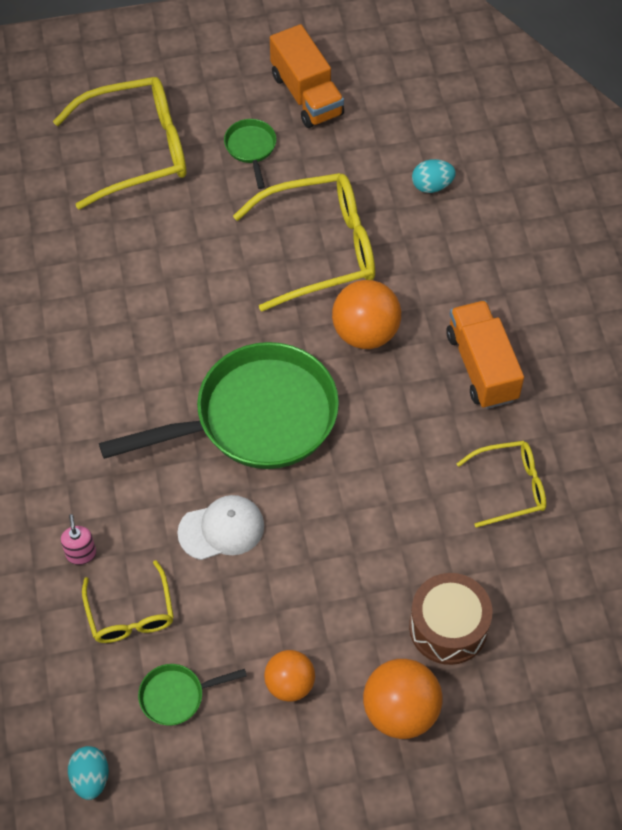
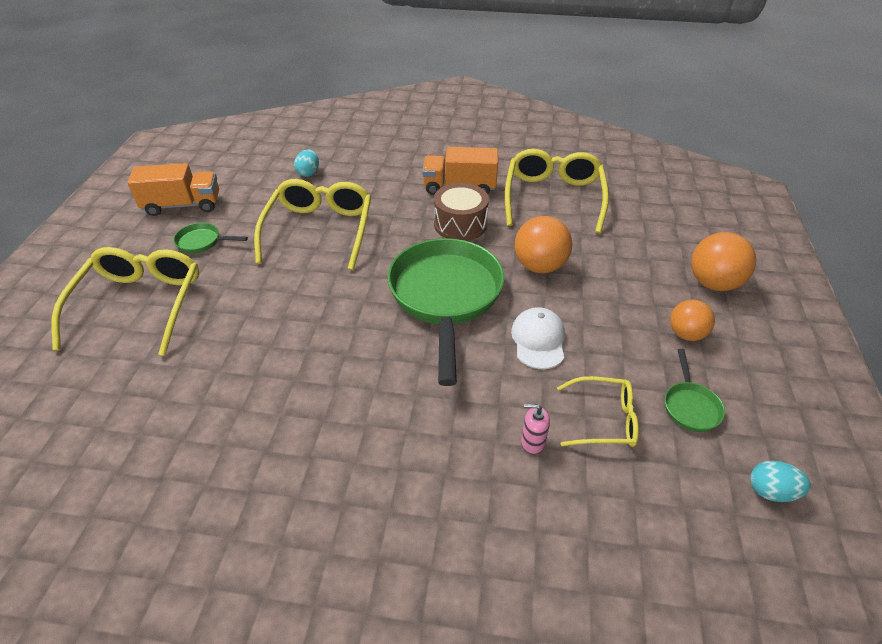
camera: 70 degrees left, 15 degrees down
(365, 332) = (404, 227): orange ball -> orange ball (539, 266)
(448, 627) = (650, 247): brown drum -> brown drum (460, 224)
(509, 487) = (553, 198): yellow glasses -> yellow glasses, size x1.78

